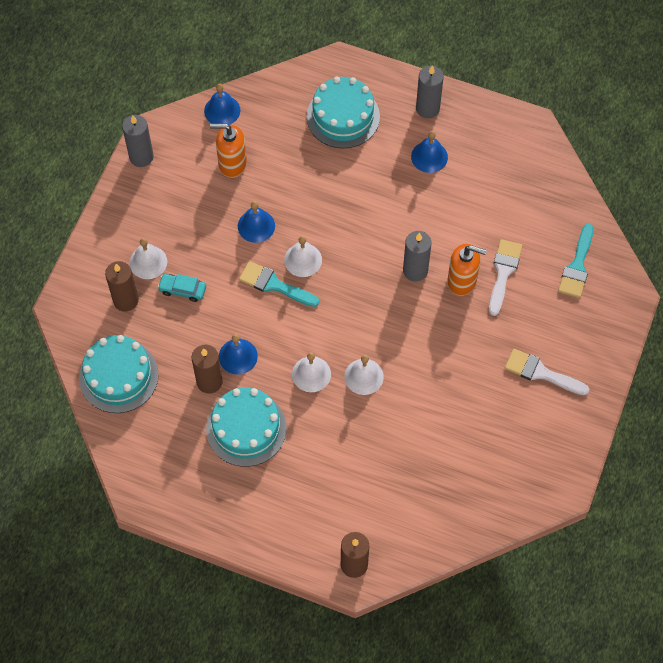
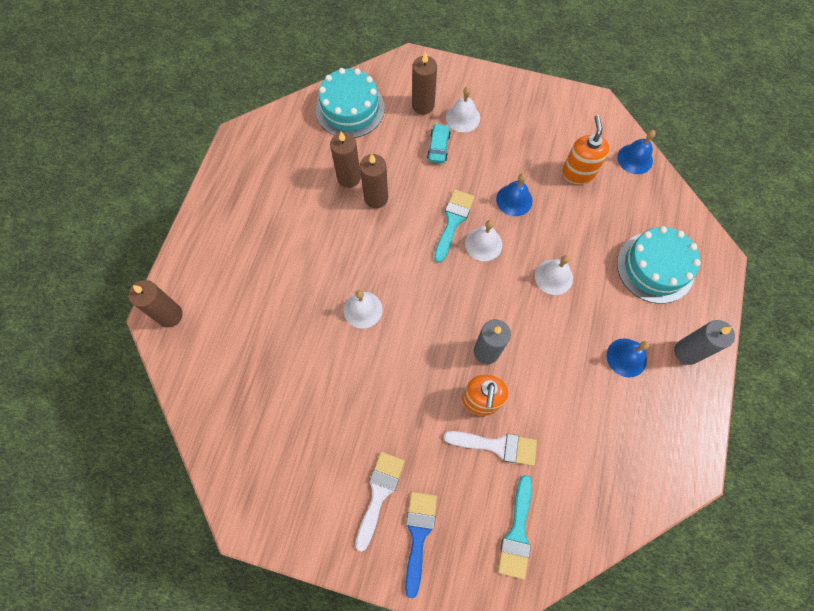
camera: 85 degrees right, 5 degrees up
(141, 157) = (569, 100): grey candle -> none
(238, 356) = (376, 198): blue bell -> brown candle
(246, 428) = (304, 212): turquoise cake -> none
(311, 374) = (362, 262): white bell -> white bell (553, 277)
(576, 343) = (418, 534): none -> blue brush
(577, 266) = (517, 533): turquoise brush -> turquoise brush turned 90 degrees counterclockwise

